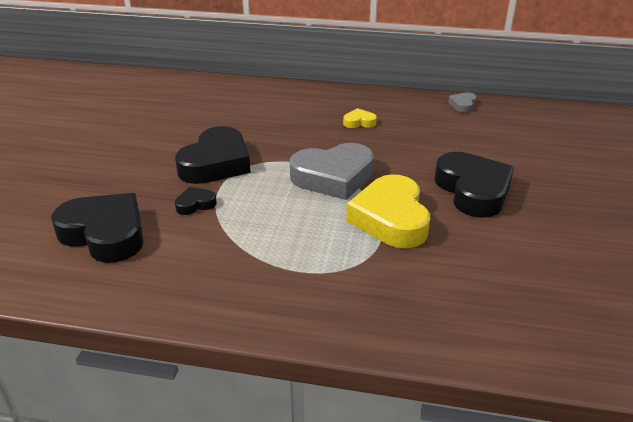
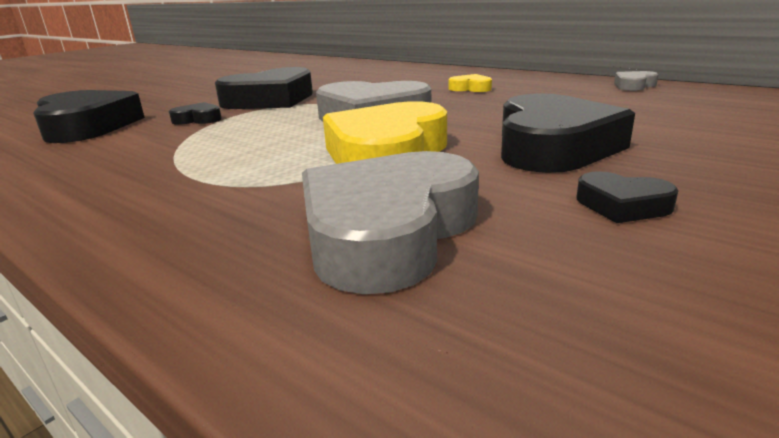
camera: 30 degrees right, 10 degrees down
(461, 283) = (387, 232): none -> grey heart
(540, 235) = (622, 205): none -> black heart

